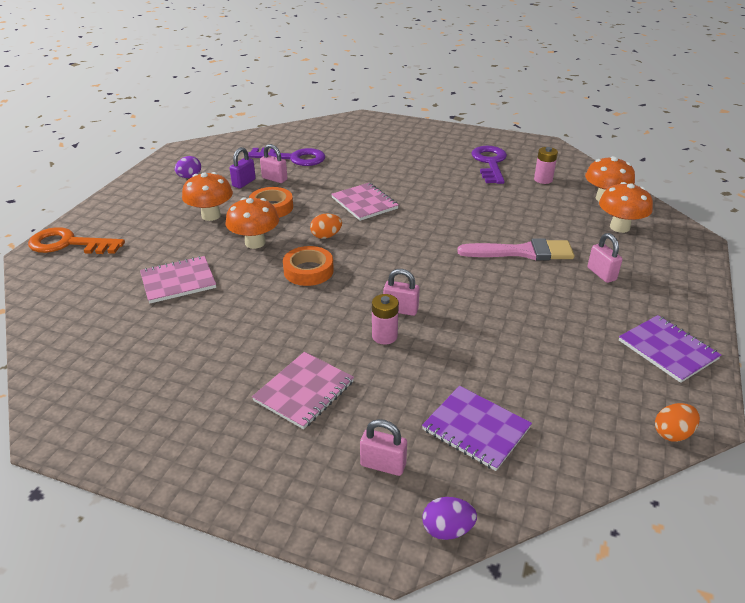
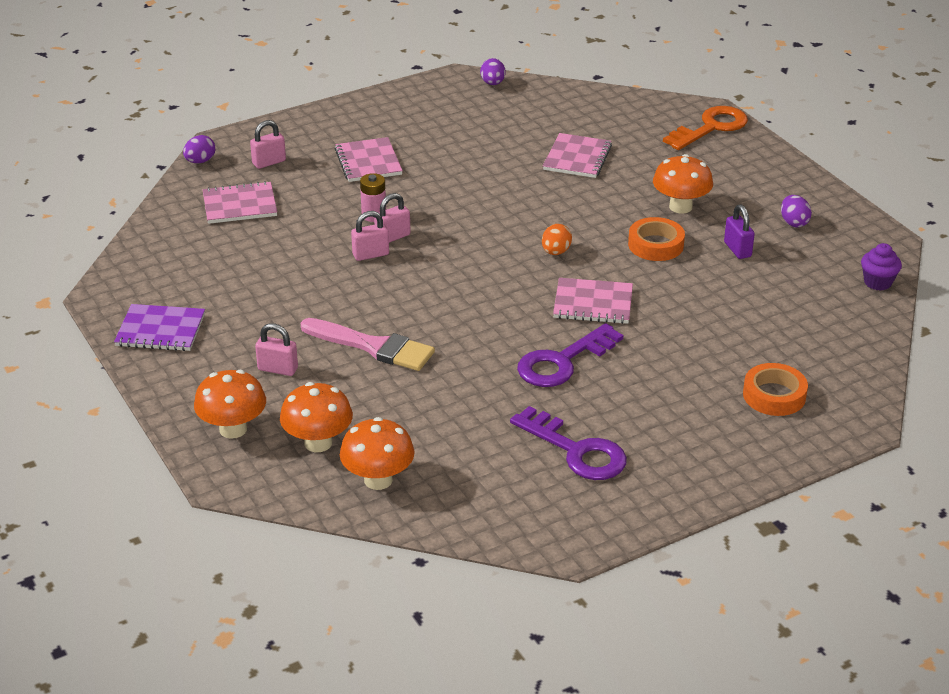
camera: 130 degrees right, 0 degrees up
(55, 397) = (492, 83): none -> purple egg
(231, 141) = (877, 282): none -> purple cupcake
(255, 243) = (594, 211): orange mushroom -> orange mushroom (233, 429)
(274, 179) = (724, 272): pink padlock -> pink padlock (370, 255)
(293, 158) = (771, 306): purple key -> purple key (563, 362)
(308, 271) = (509, 219): orange tape -> orange tape (774, 395)
(476, 429) = (240, 205): purple notebook -> pink notebook
(522, 252) = (373, 346): pink brush -> pink brush turned 105 degrees counterclockwise
(543, 179) = (481, 464): pink battery -> none
(672, 433) = (114, 273): orange egg -> none

